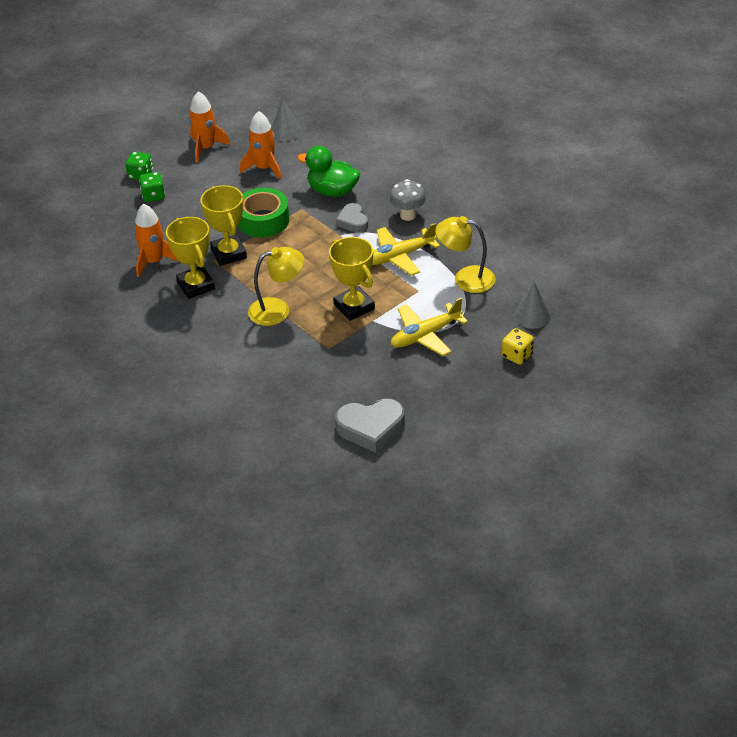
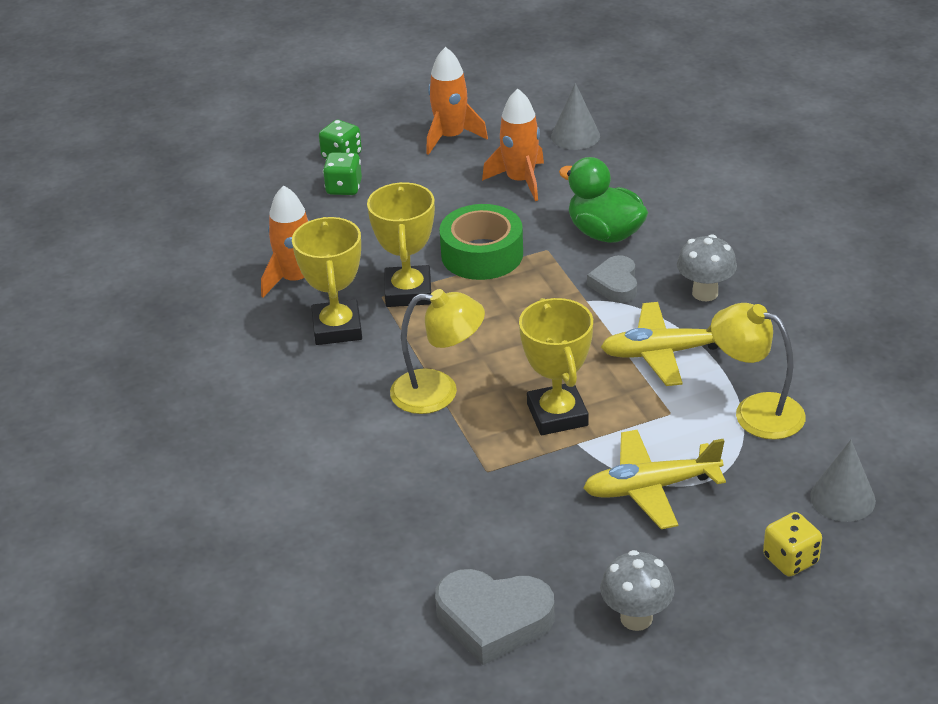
camera: 20 degrees right, 5 degrees down
(448, 407) = (636, 618): none -> grey mushroom

